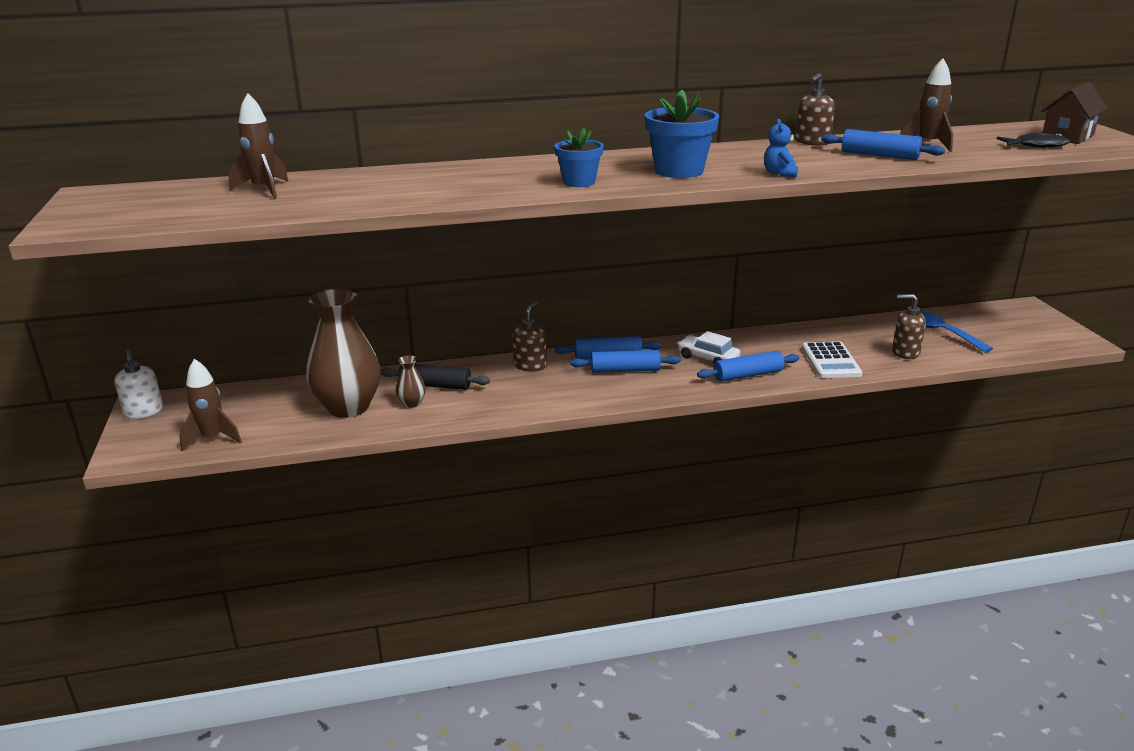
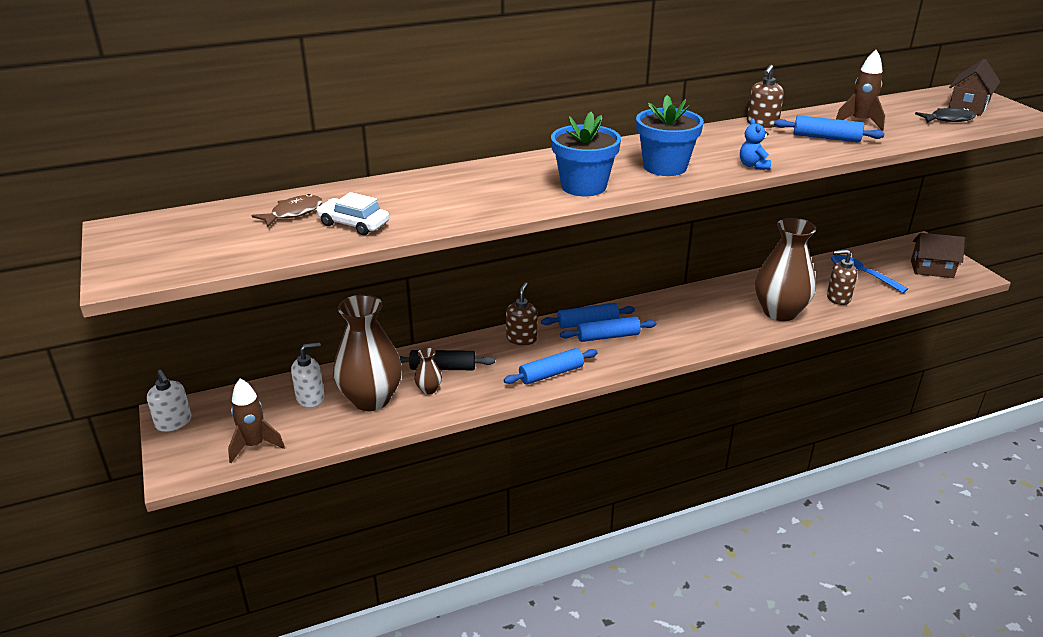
camera: 10 degrees left, 5 degrees up
(264, 189) = (293, 213): brown rocket -> brown fish
(288, 401) = (310, 398): none -> white soap dispenser
(579, 182) = (583, 186): blue flower pot -> blue flower pot, size x1.54
(708, 358) = (675, 317): white car -> white car (353, 224)
(747, 375) = (715, 332): blue rolling pin -> blue rolling pin (551, 374)
(830, 361) = (780, 312): white calculator -> brown vase
(1030, 332) = (932, 269): none -> brown house

